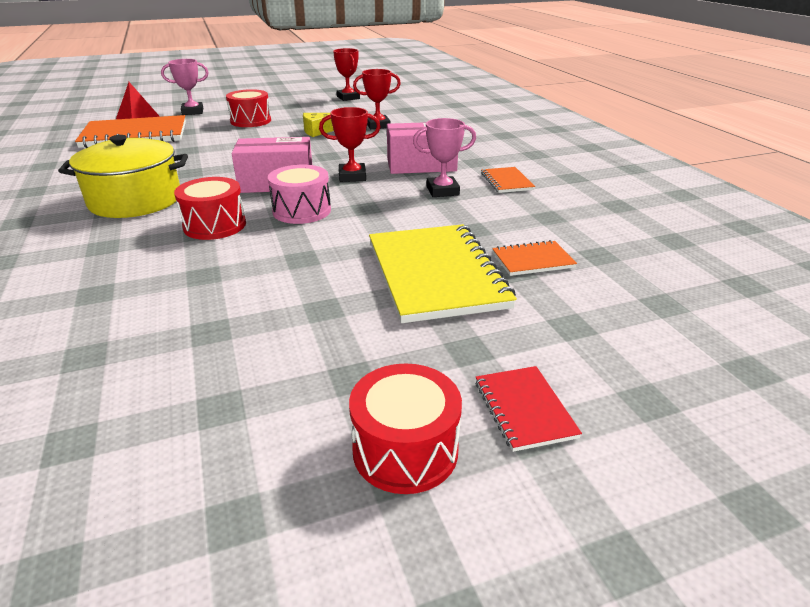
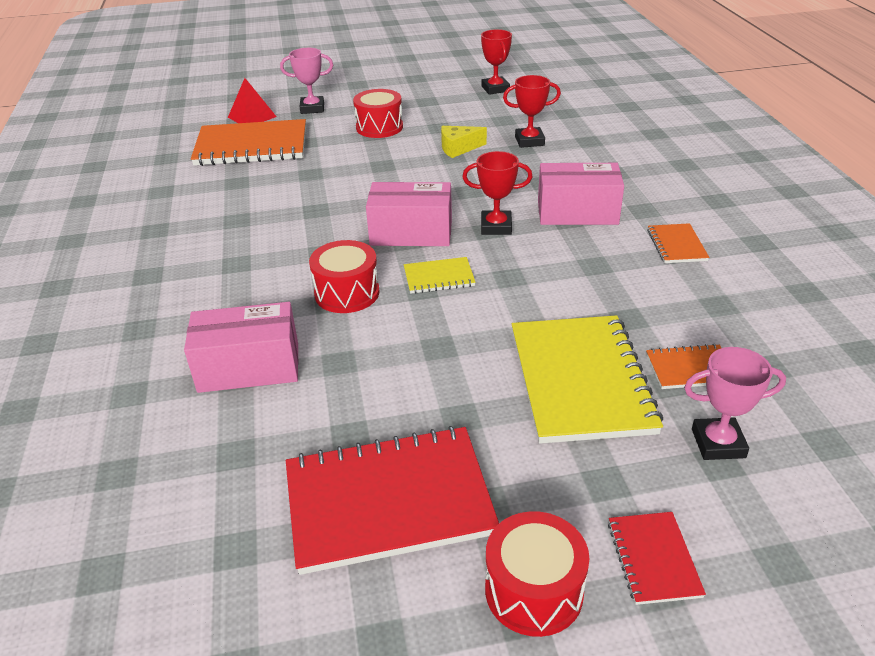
camera: 10 degrees right, 5 degrees up
(110, 284) = (249, 367): none -> pink box
(135, 200) = (262, 250): yellow pot -> none
(248, 383) = (388, 501): none -> red notebook
(302, 211) = (439, 277): pink drum -> yellow notebook
(442, 191) = (599, 256): pink trophy -> pink trophy (718, 443)

